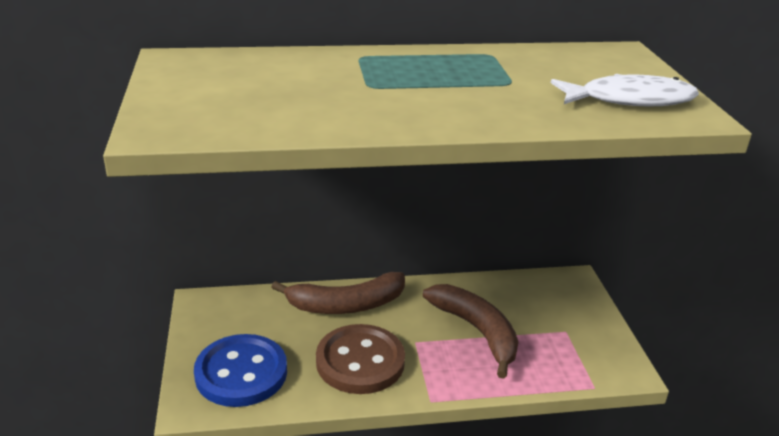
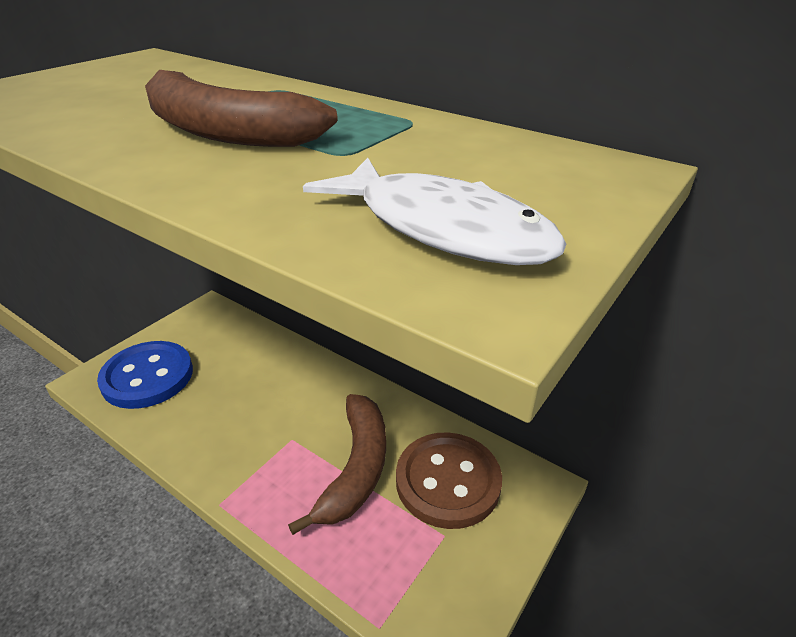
camera: 45 degrees right, 5 degrees up
(346, 305) = (292, 370): brown banana -> brown banana (224, 132)
(360, 361) = (227, 425): brown button -> brown button (448, 481)

